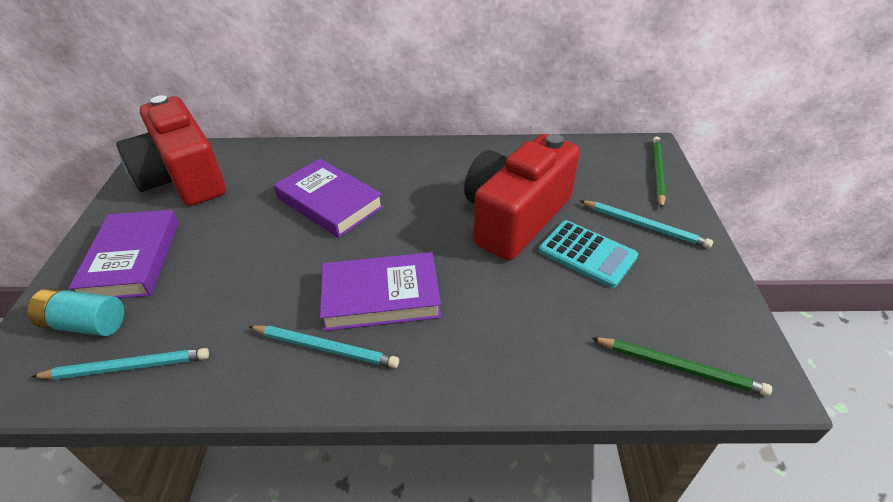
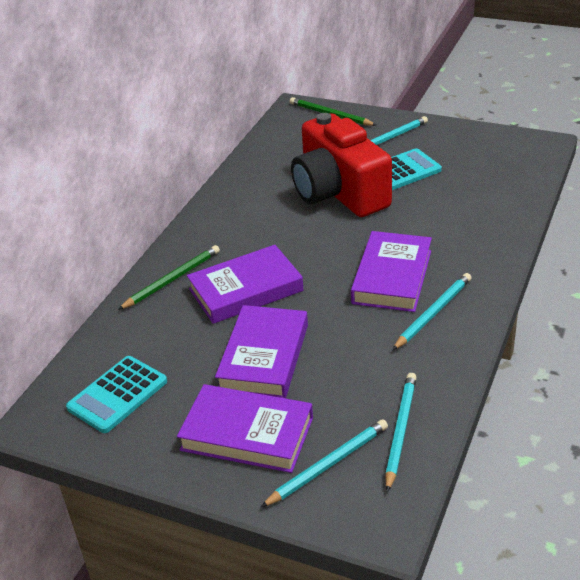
camera: 65 degrees left, 5 degrees down
(85, 324) = (328, 464): turquoise battery -> turquoise pencil
(183, 178) = (117, 395): red camera -> turquoise calculator
(235, 240) = (264, 357): none -> purple book
(680, 367) = (519, 167): green pencil -> green pencil (172, 279)

